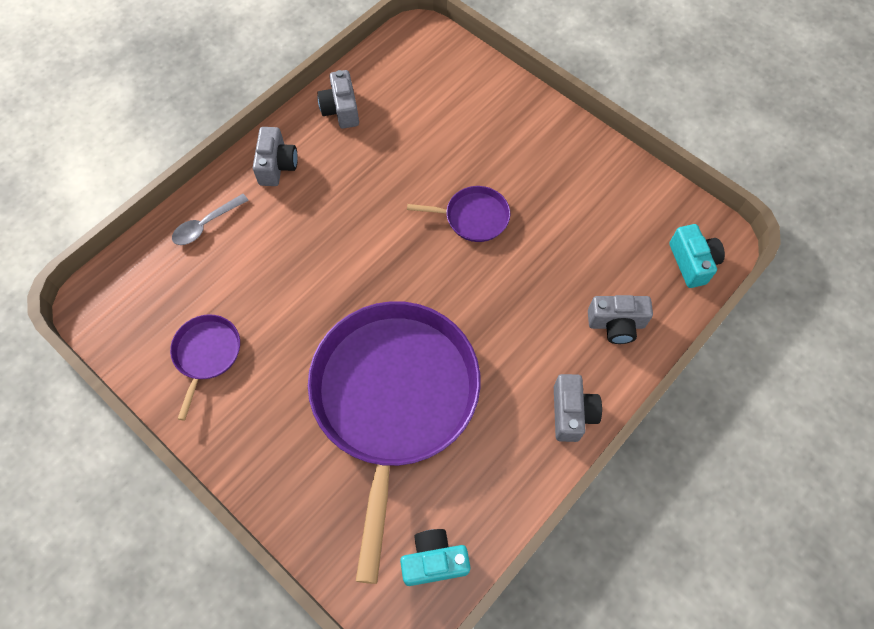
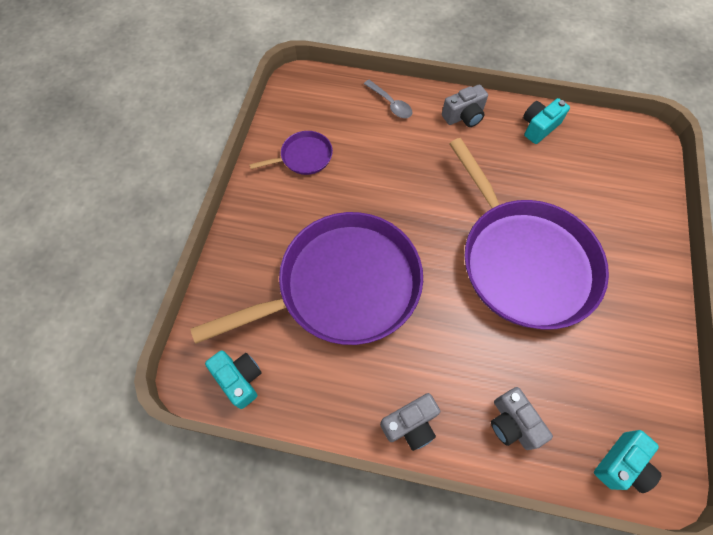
camera: 60 degrees right, 0 degrees up
(206, 225) = (390, 104): grey spoon -> grey spoon turned 150 degrees counterclockwise
(341, 110) = (539, 127): grey camera -> turquoise camera
(473, 217) = (523, 261): purple pan -> purple pan, size x2.39

